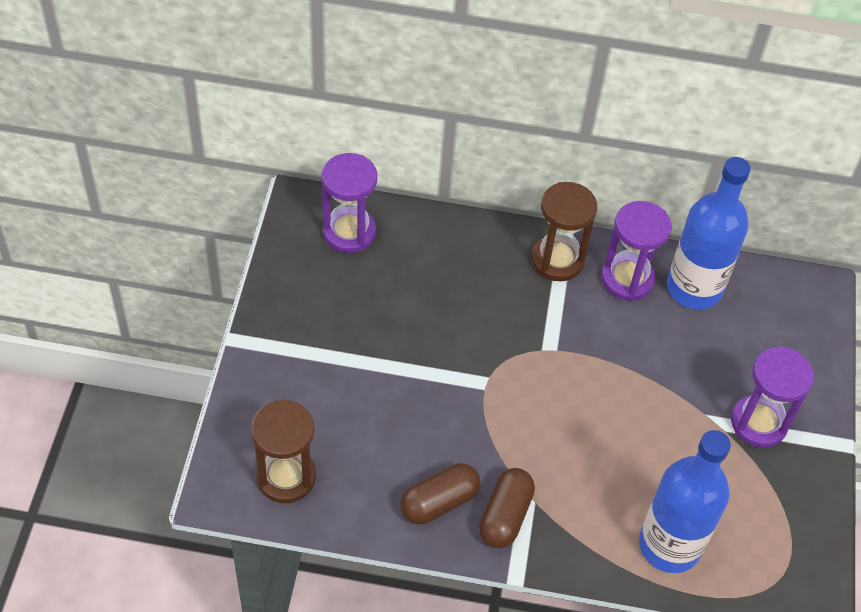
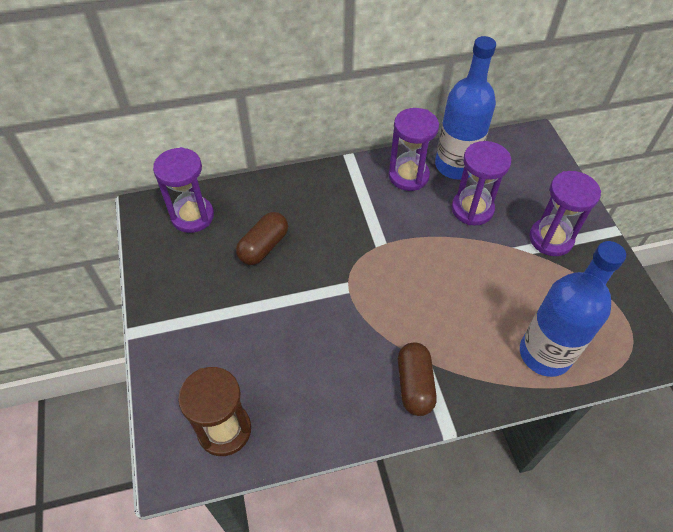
camera: 20 degrees left, 0 degrees up
(439, 502) = (358, 396): brown capsule -> brown capsule (263, 246)
(557, 260) = (354, 181): brown hourglass -> none
(683, 350) = (472, 209): none -> purple hourglass

